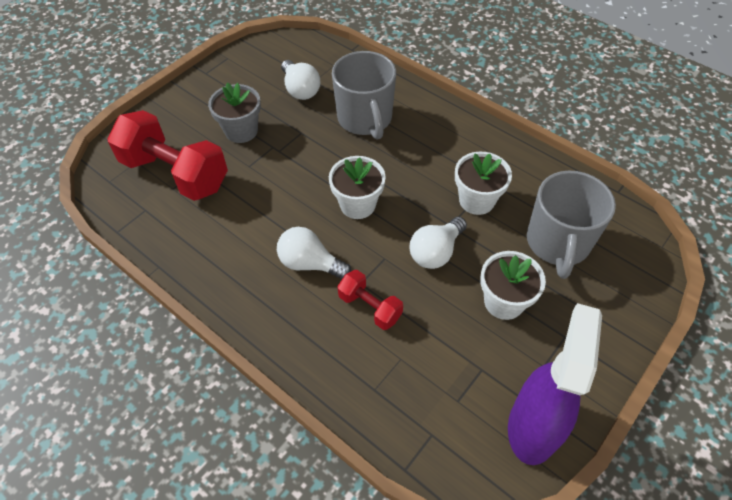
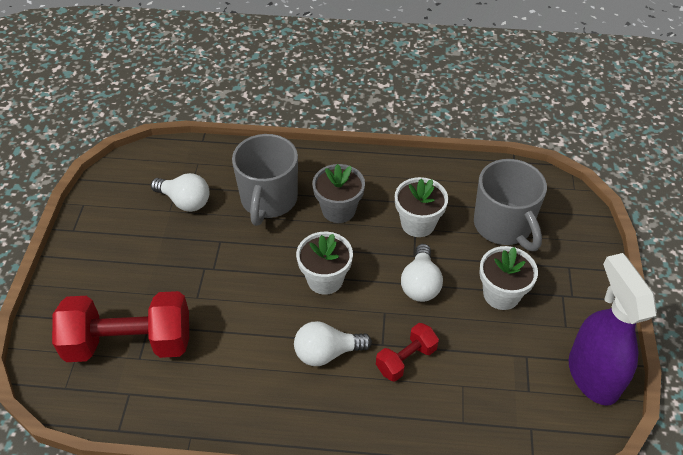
camera: 35 degrees left, 5 degrees down
(241, 131) = (160, 268): grey flower pot -> grey flower pot (338, 210)
(365, 119) = (268, 200): grey mug -> grey mug turned 60 degrees clockwise
(370, 307) = (406, 359): red dumbbell -> red dumbbell turned 45 degrees counterclockwise

